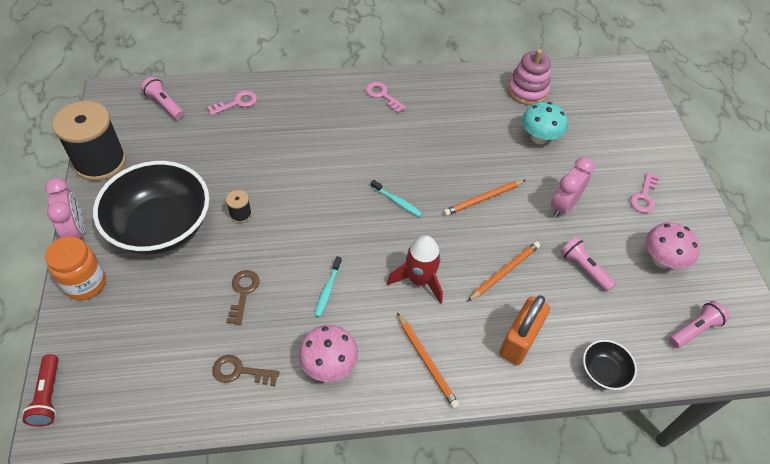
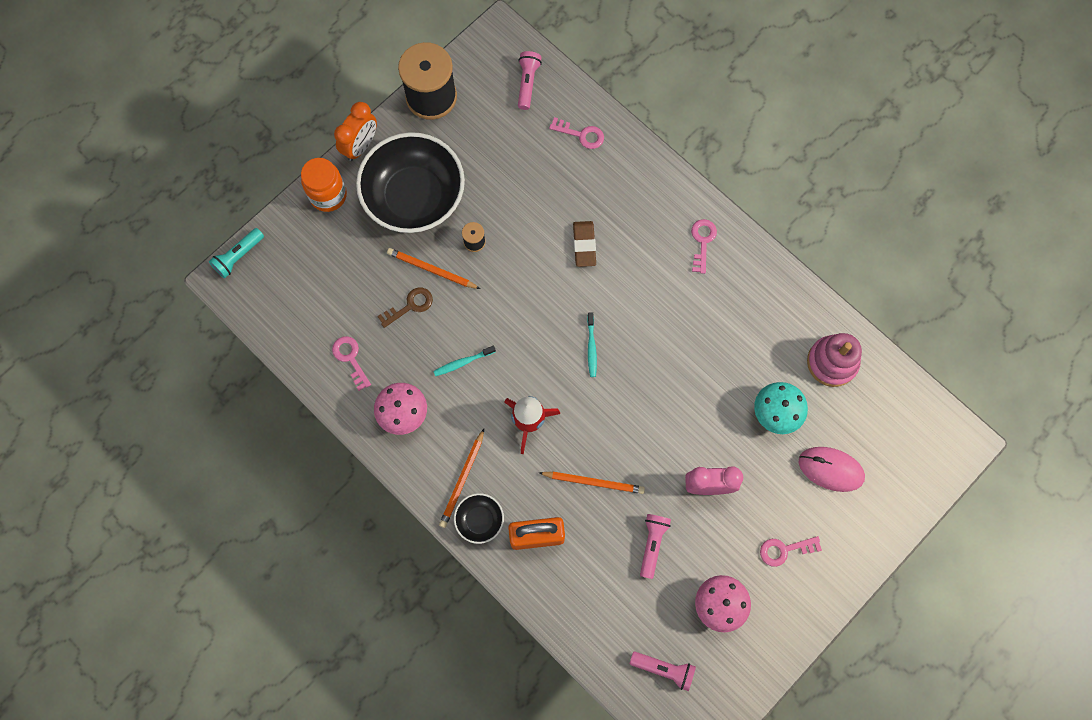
camera: 55 degrees right, 20 degrees up
(48, 396) = (238, 256): red flashlight -> turquoise flashlight
(76, 232) = (360, 146): pink clock -> orange clock
(240, 371) = (350, 359): brown key -> pink key
(317, 154) = (584, 245): none -> brown eraser
(483, 199) = (656, 414): orange pencil -> orange pencil (432, 270)
(602, 137) = (830, 469): none -> pink mouse
(603, 371) = (562, 617): black bowl -> black bowl (479, 520)

